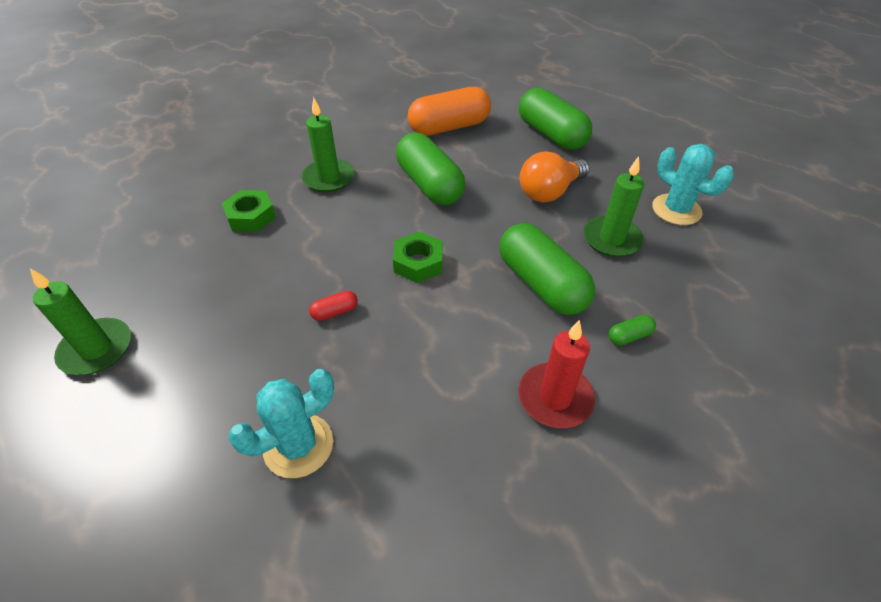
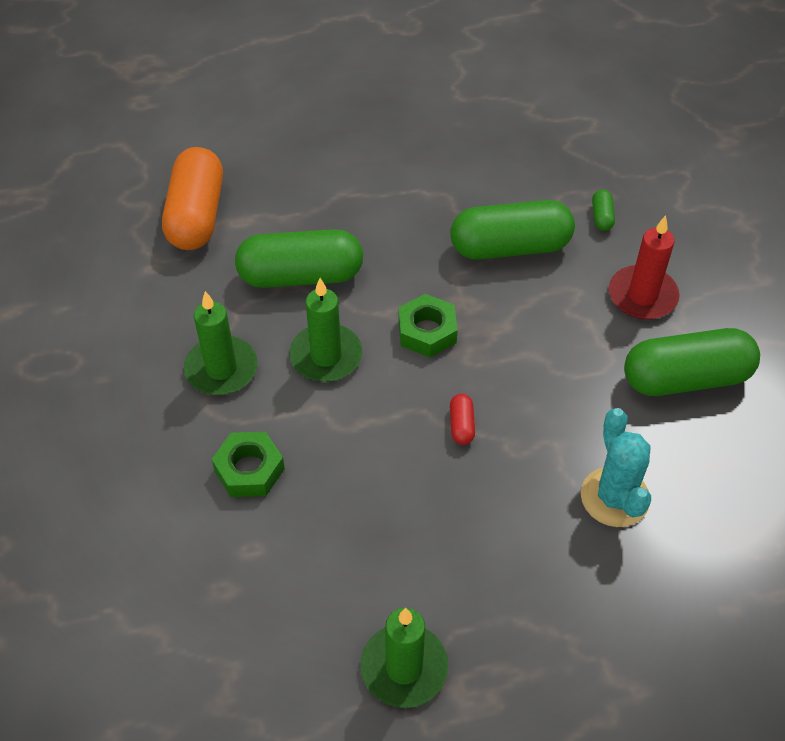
camera: 65 degrees left, 5 degrees up
(549, 192) = (380, 181): orange light bulb -> none
(551, 134) = (280, 133): green capsule -> green capsule (686, 378)
(611, 239) = (479, 169): green candle -> green candle (326, 356)
(676, 210) = (466, 103): turquoise cactus -> none

